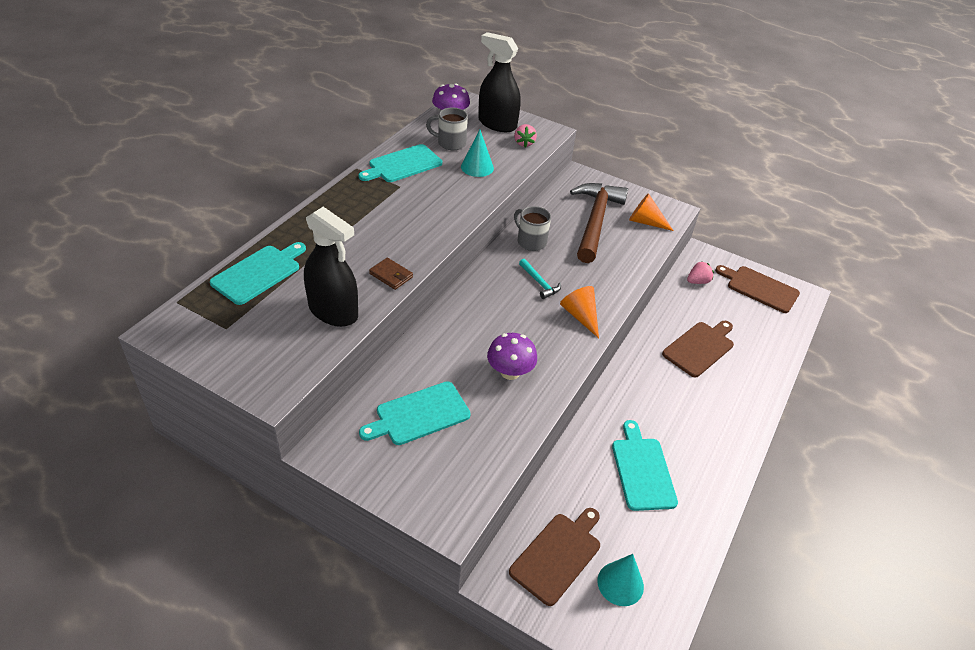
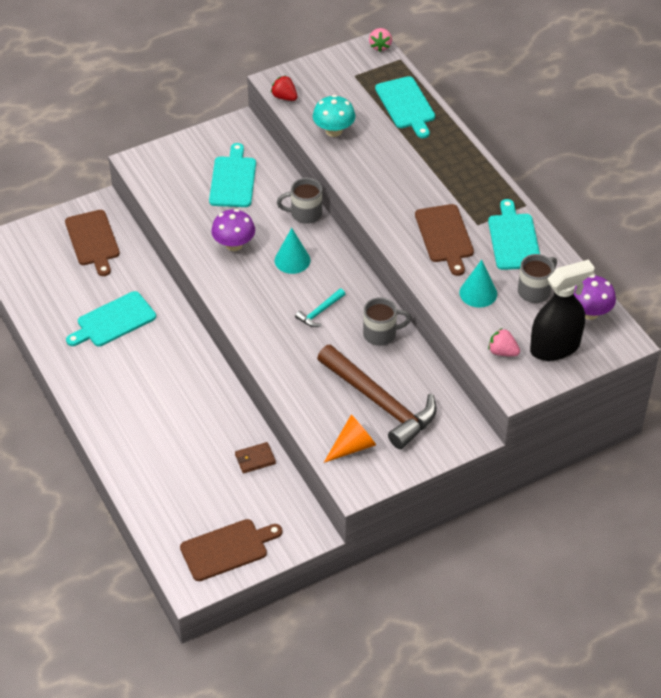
camera: 125 degrees right, 5 degrees up
(298, 372) = (284, 97): none -> red strawberry
(333, 311) = (333, 131): black spray bottle -> turquoise mushroom
(391, 275) = (353, 174): brown wallet -> brown wallet (255, 459)
(429, 337) = (305, 214): none -> grey mug
(539, 283) = (320, 312): turquoise hammer -> turquoise hammer turned 45 degrees counterclockwise
(580, 316) = (260, 319): orange cone -> none
(620, 583) = (48, 261): turquoise cone -> turquoise cone (292, 260)
(642, 470) = (113, 321): turquoise cutting board -> turquoise cutting board turned 120 degrees clockwise
(697, 281) = (274, 498): pink strawberry -> pink strawberry (380, 46)
(700, 347) = (193, 439): brown cutting board -> brown cutting board (445, 236)

